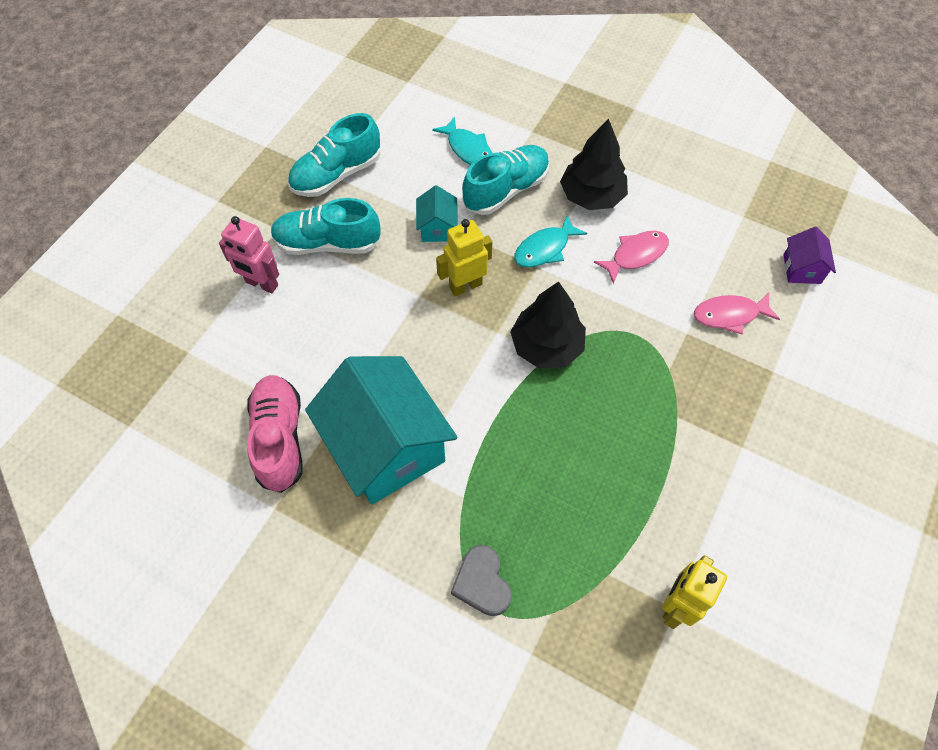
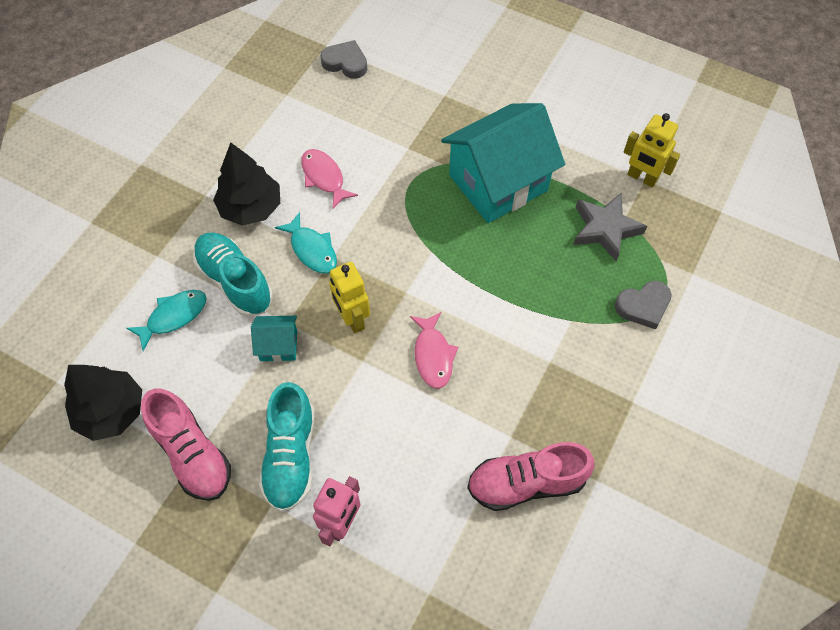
camera: 90 degrees left, 0 degrees up
(337, 174) = (192, 453): turquoise shoe -> pink shoe
(386, 447) = (529, 384): turquoise house -> turquoise house (498, 183)
(546, 346) = (421, 252): black tree -> black tree (111, 411)
(591, 548) = (605, 229): none -> grey star
(730, 315) = (390, 116): pink fish -> pink fish (433, 355)
(801, 269) = (345, 63): purple house -> grey heart

